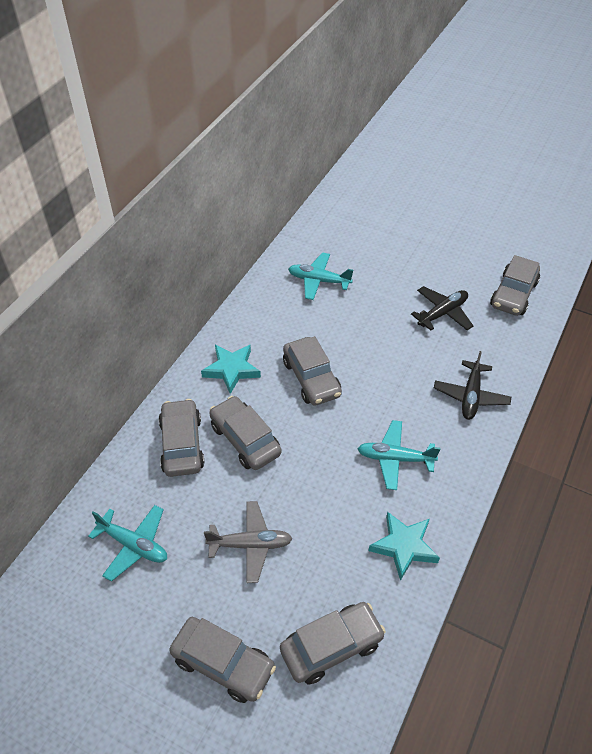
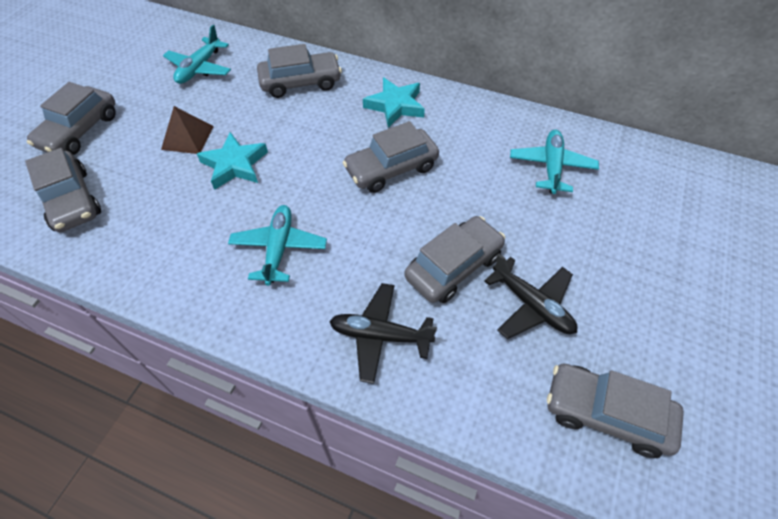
camera: 85 degrees right, 5 degrees up
(245, 439) = (306, 123): grey car -> grey car (453, 266)
(250, 545) = (187, 137): grey plane -> brown pyramid
(404, 546) = (163, 257): turquoise star -> turquoise star (234, 165)

